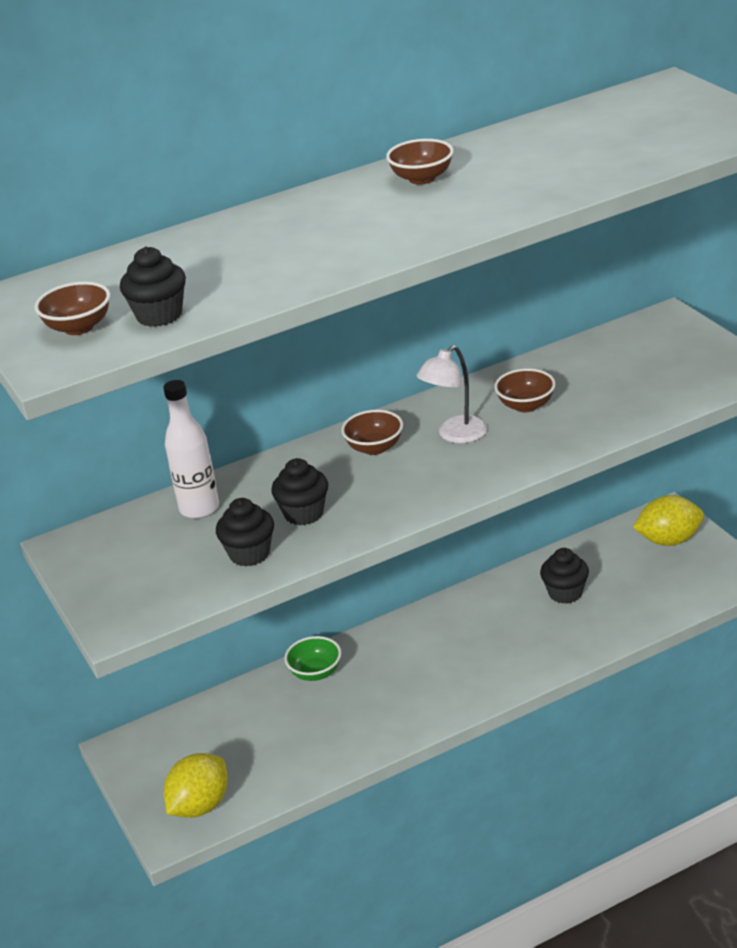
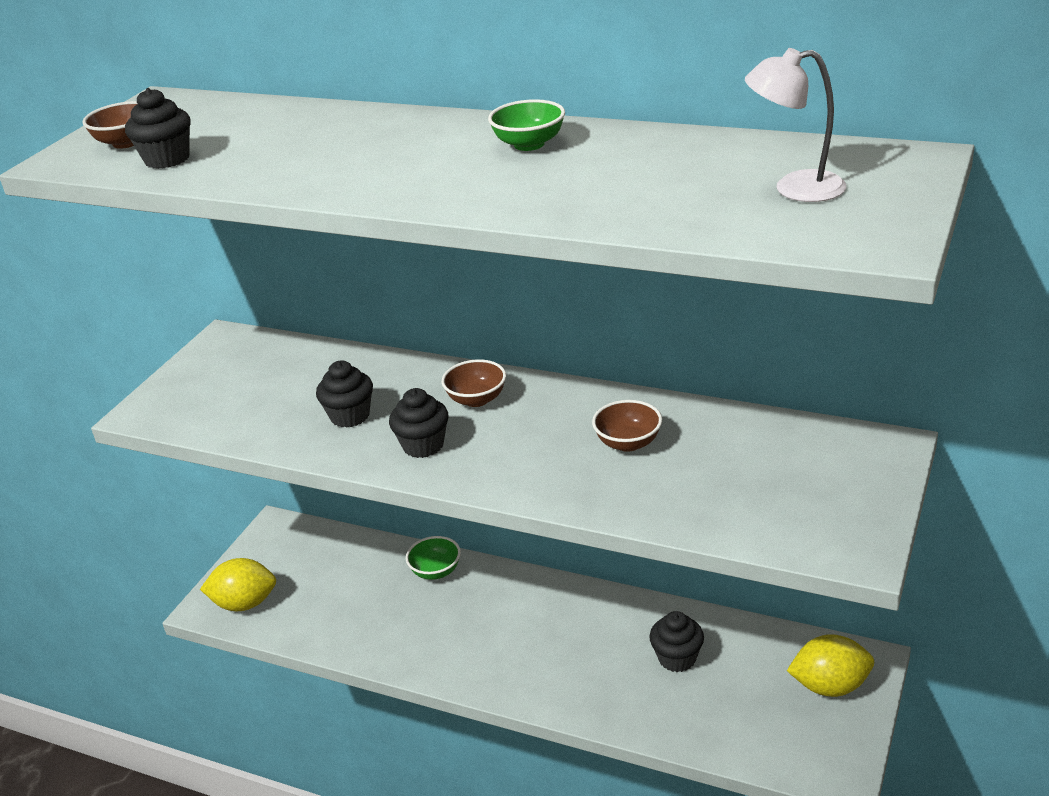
camera: 50 degrees right, 0 degrees up
(199, 508) = (315, 366): white bottle -> none
(249, 554) = (274, 420): black cupcake -> black cupcake (423, 445)
(422, 178) = (529, 144): brown bowl -> green bowl
(455, 435) = (538, 430): white lamp -> white lamp (795, 188)
(669, 540) = (830, 686): yellow lemon -> yellow lemon turned 45 degrees counterclockwise

